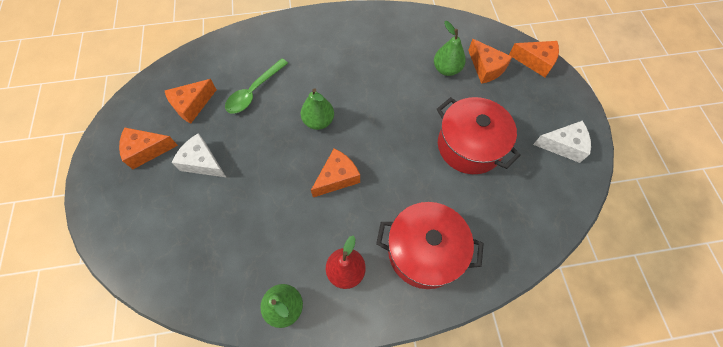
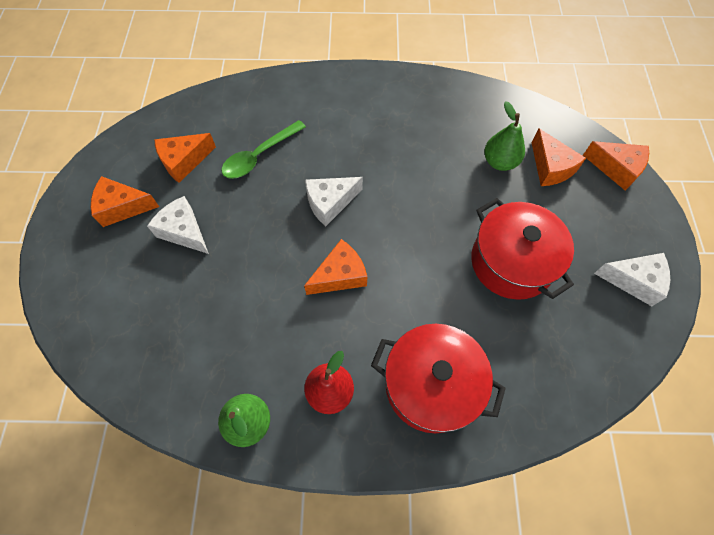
camera: 10 degrees right, 0 degrees up
(318, 121) = (330, 203): green pear -> white cheese

